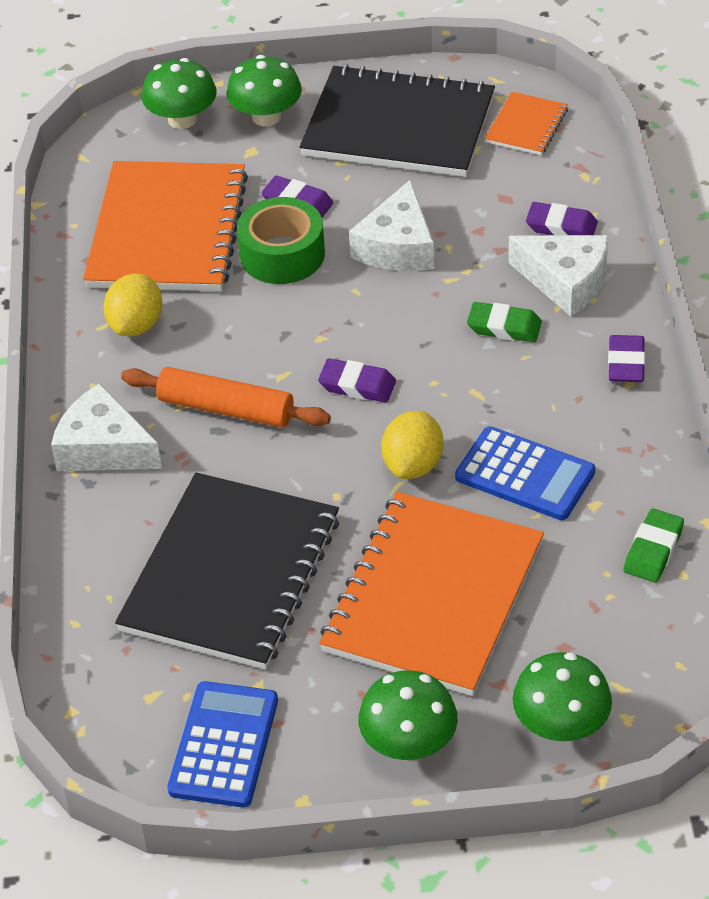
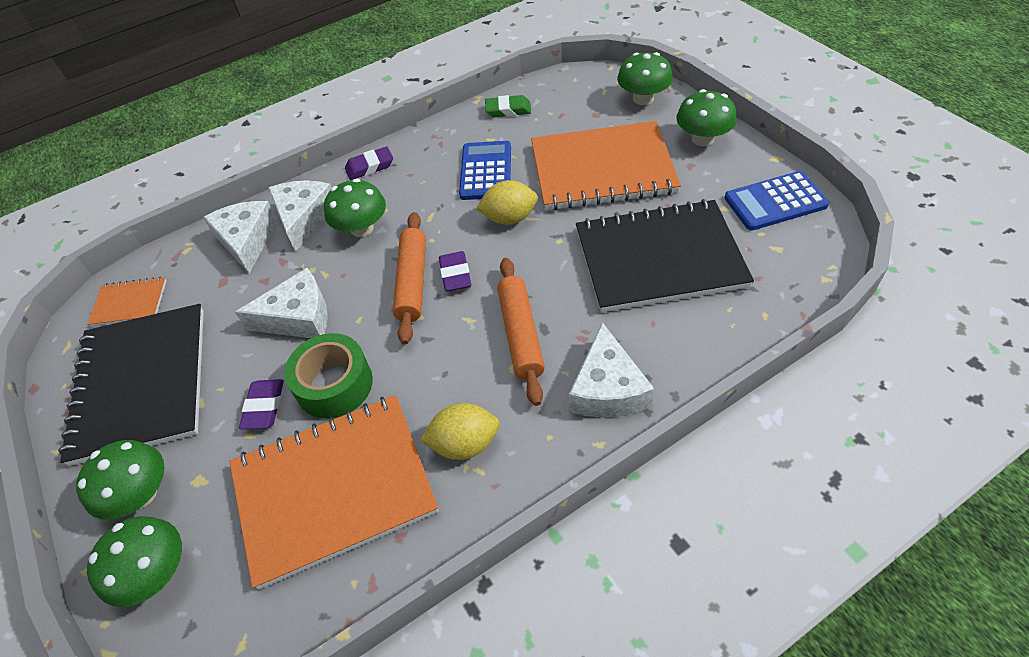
camera: 115 degrees left, 5 degrees up
(375, 346) = (412, 282): none -> orange rolling pin
(504, 327) = (362, 228): green eraser -> green mushroom
(561, 226) = (247, 240): purple eraser -> white cheese

